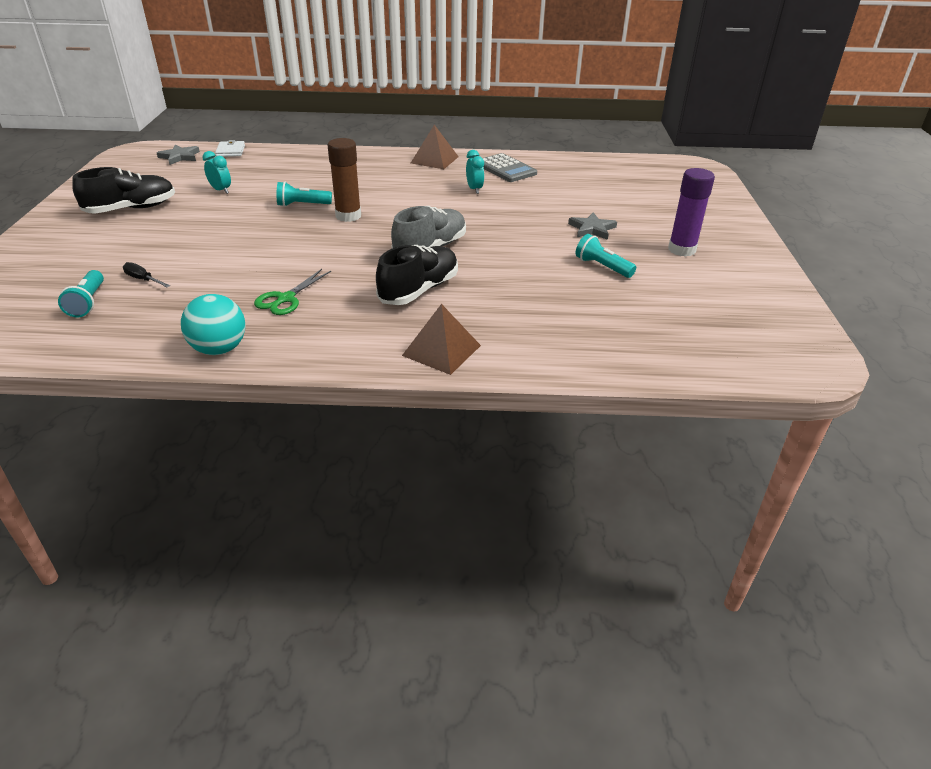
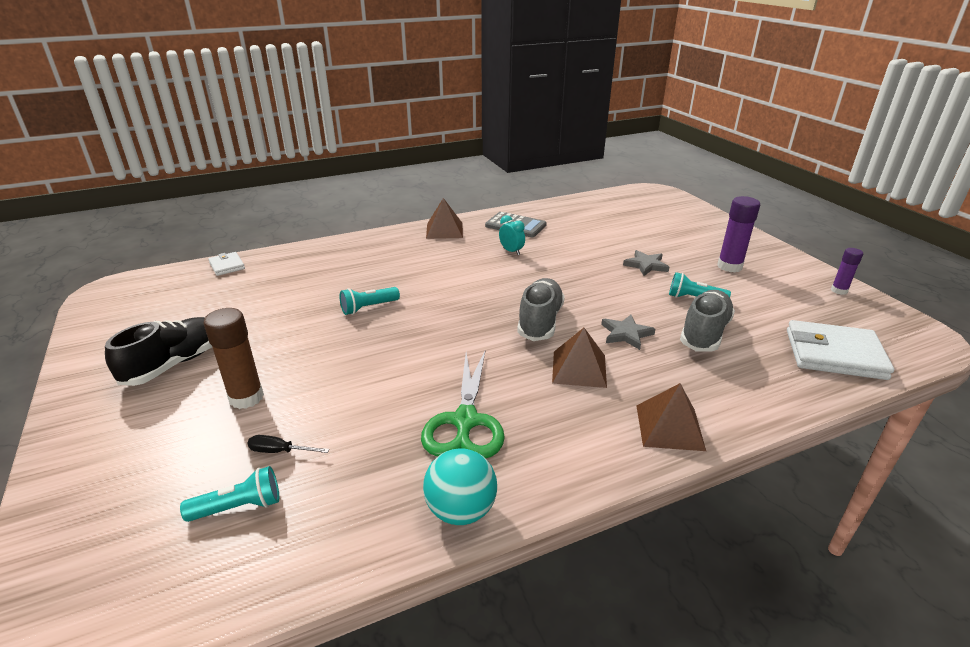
camera: 25 degrees left, 5 degrees down
(88, 302) = (239, 507): turquoise flashlight -> turquoise flashlight turned 75 degrees counterclockwise
(180, 157) = (172, 285): grey star -> grey star (626, 334)
(221, 190) = (262, 313): turquoise clock -> none
(286, 299) = (465, 421): green scissors -> green scissors, size x1.59
(348, 216) = (427, 308): brown glue stick -> brown glue stick (246, 397)
(419, 290) = (579, 368): black shoe -> brown pyramid
(572, 295) = (704, 333): none -> grey shoe
(684, 346) = (834, 354): none -> white wallet
(778, 299) = (839, 290): none -> purple glue stick

